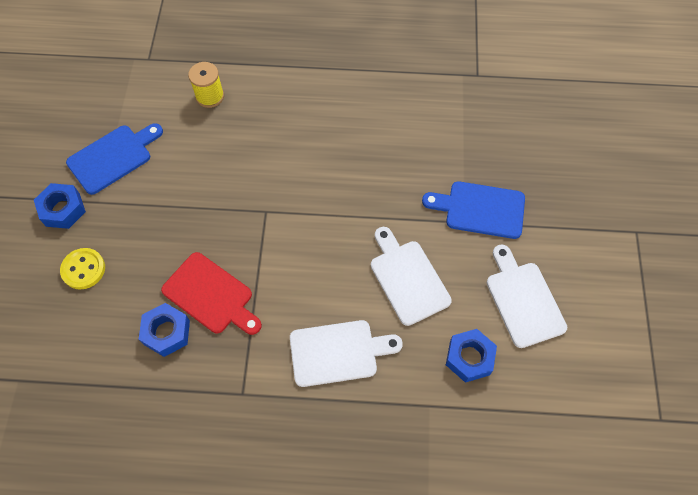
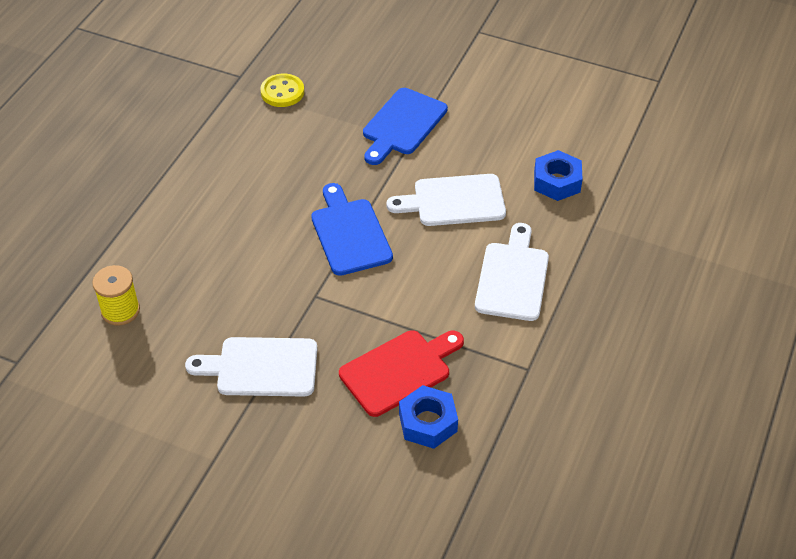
camera: 70 degrees left, 15 degrees down
(62, 209) = (204, 502): blue nut -> none
(83, 269) = (305, 493): yellow button -> yellow button (282, 92)
(113, 157) = (153, 431): blue cutting board -> blue cutting board (349, 233)
(523, 300) = (514, 127): white cutting board -> white cutting board (261, 367)

